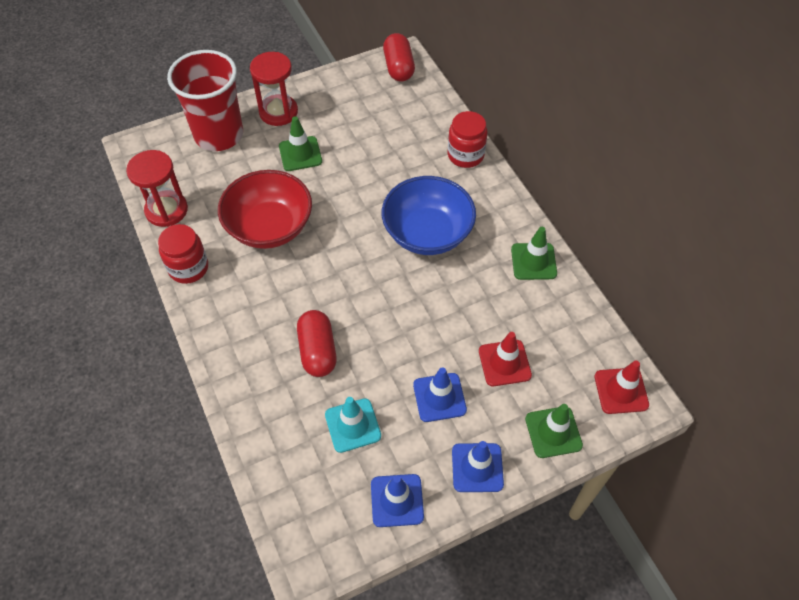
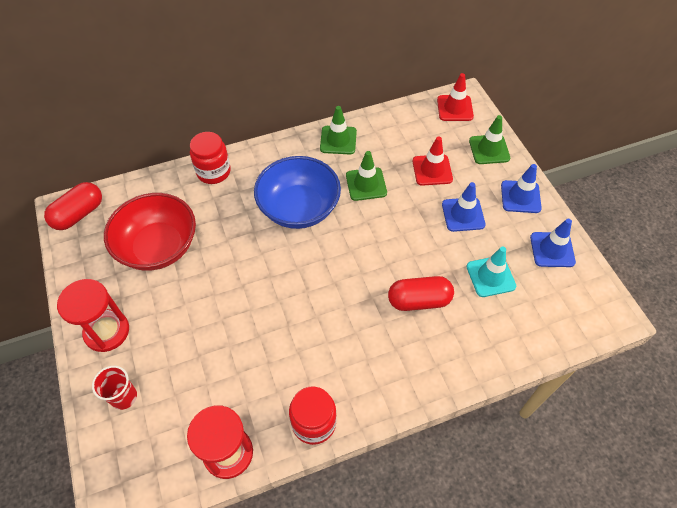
camera: 85 degrees left, 0 degrees up
(219, 135) = (124, 397): red cup -> red cup, size x0.45
(269, 227) = (271, 341): red bowl -> red bowl (158, 247)
(300, 154) = (176, 310): green traffic cone -> green traffic cone (366, 184)
(398, 67) = (79, 214): red capsule -> red capsule turned 45 degrees counterclockwise

